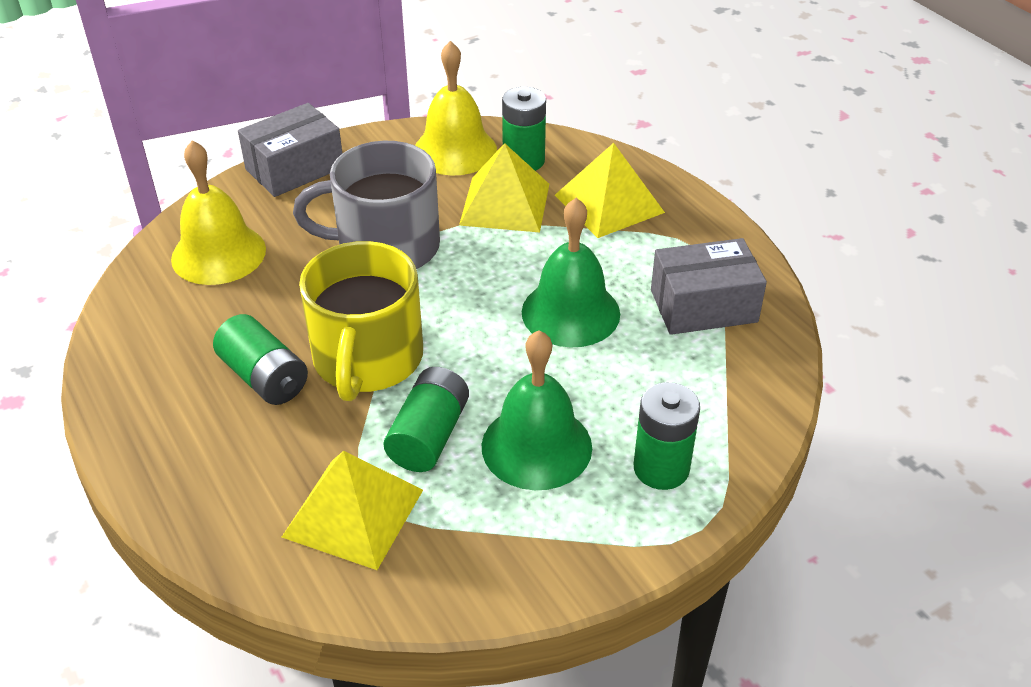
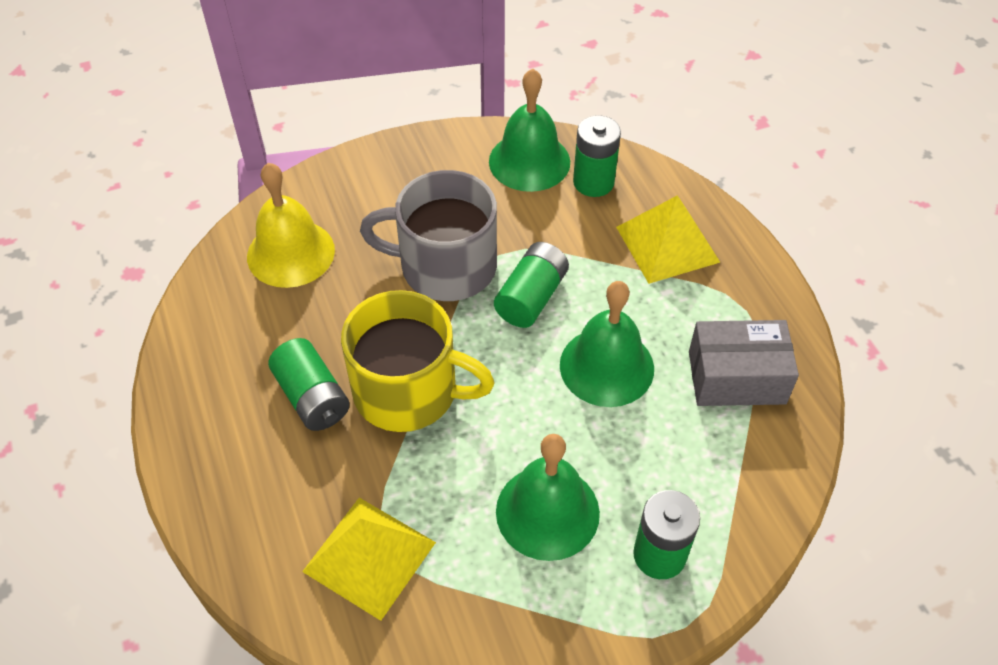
camera: 10 degrees right, 10 degrees up
(295, 168) = (374, 164): grey box -> none
(367, 359) = (408, 391): yellow mug -> yellow mug turned 90 degrees counterclockwise
(429, 436) = (450, 484): green battery -> green battery (531, 297)
(455, 150) = (529, 161): yellow bell -> green bell
(505, 204) = (566, 231): yellow pyramid -> none

